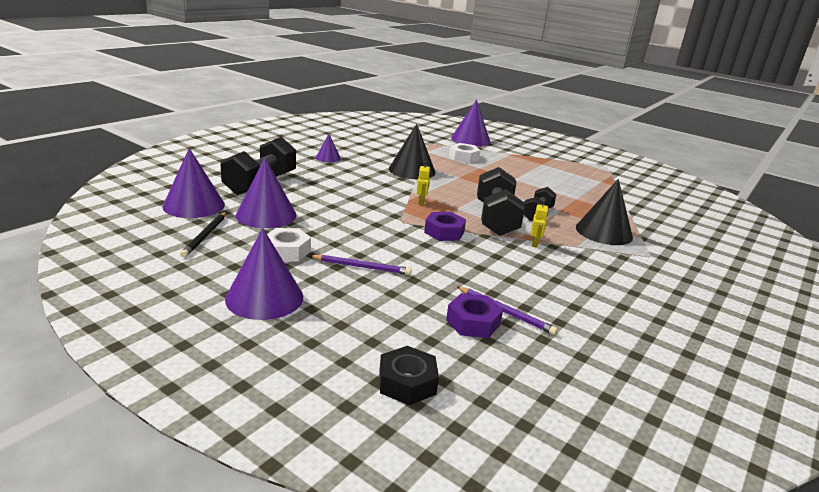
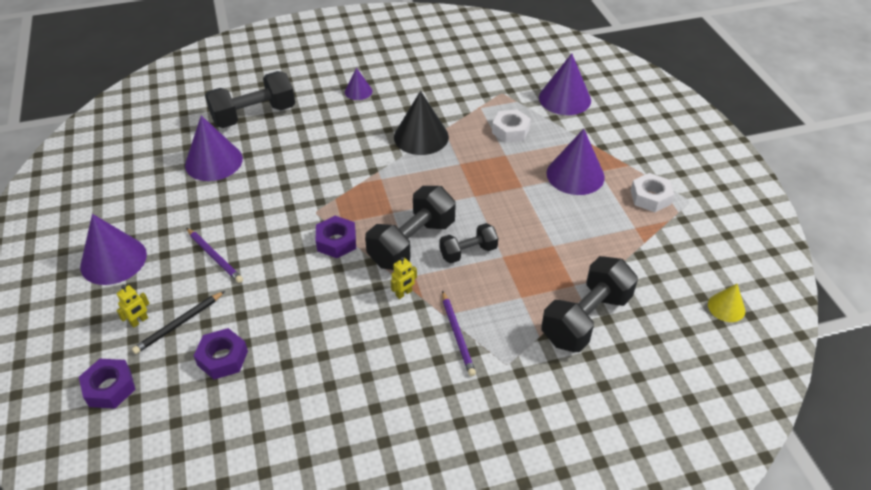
camera: 40 degrees right, 20 degrees up
(194, 205) = (173, 130): purple cone -> purple cone (575, 175)
(205, 236) = (145, 172): black pencil -> black pencil (179, 324)
(287, 251) = (181, 214): white nut -> white nut (650, 197)
(407, 382) = (110, 388): black nut -> purple nut
(421, 202) = (369, 190): yellow robot -> yellow robot (139, 321)
(505, 312) = (262, 361): purple pencil -> purple pencil (457, 335)
(604, 232) = (506, 308): black cone -> none
(649, 223) = (586, 319): none -> black dumbbell
(696, 200) = (726, 307): none -> yellow cone

